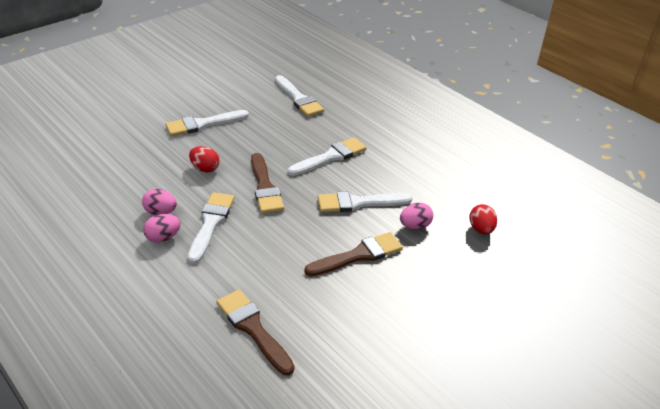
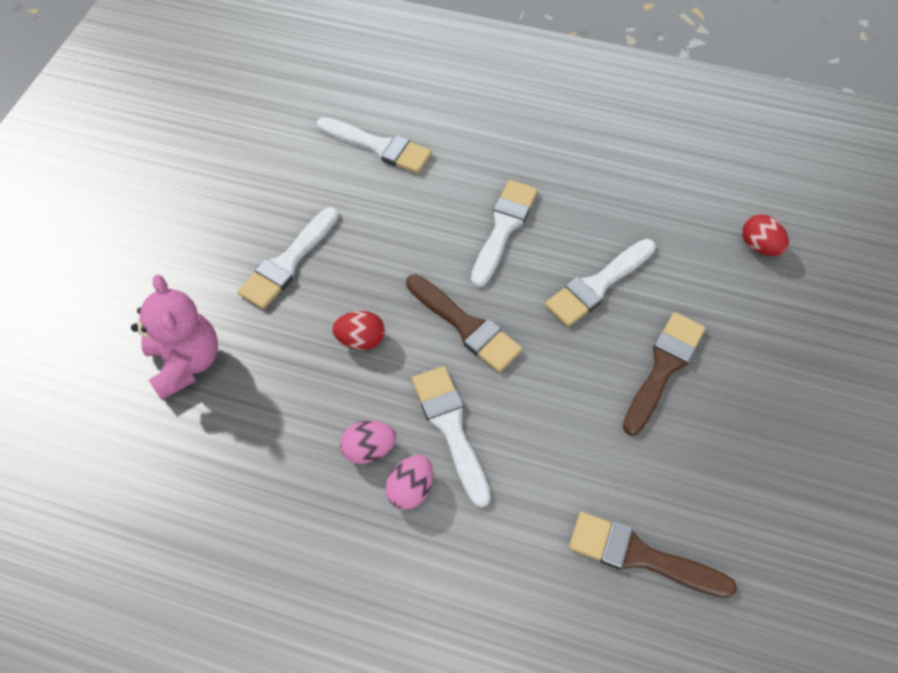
camera: 30 degrees left, 20 degrees up
(114, 140) = (186, 362): none -> pink teddy bear
(415, 226) = (687, 284): pink egg -> none

